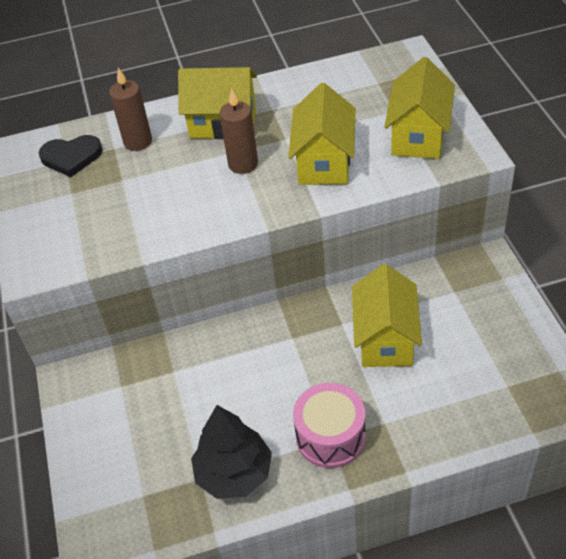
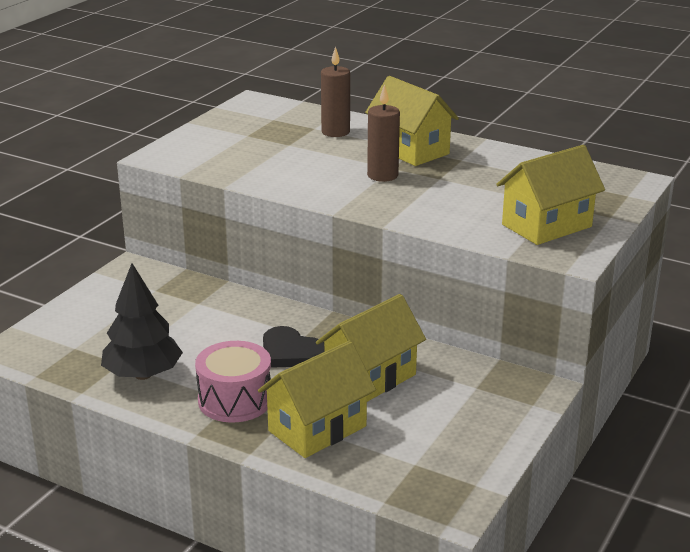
camera: 40 degrees right, 20 degrees down
(71, 157) = (280, 119): black heart -> black heart (291, 352)
(324, 162) = (442, 203): yellow house -> yellow house (317, 428)

